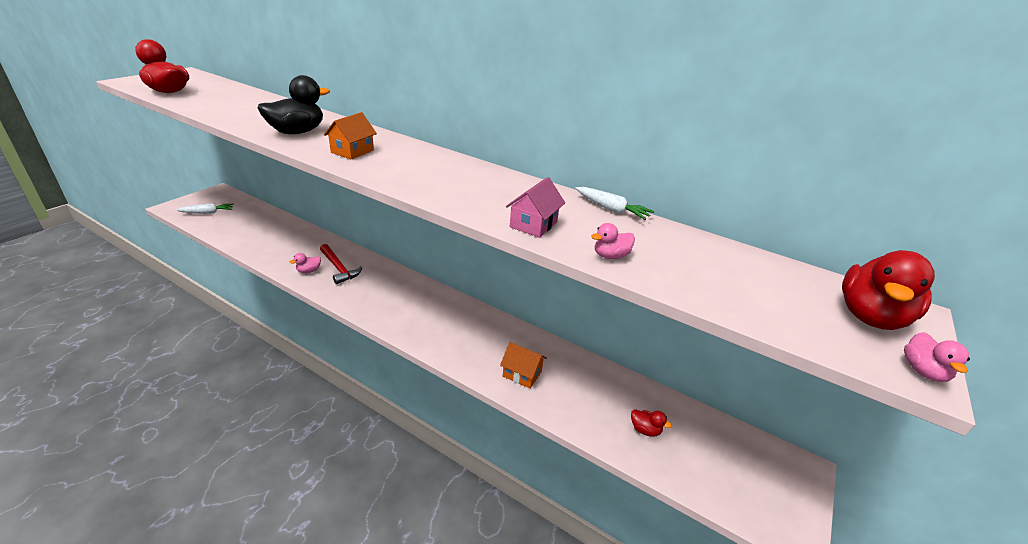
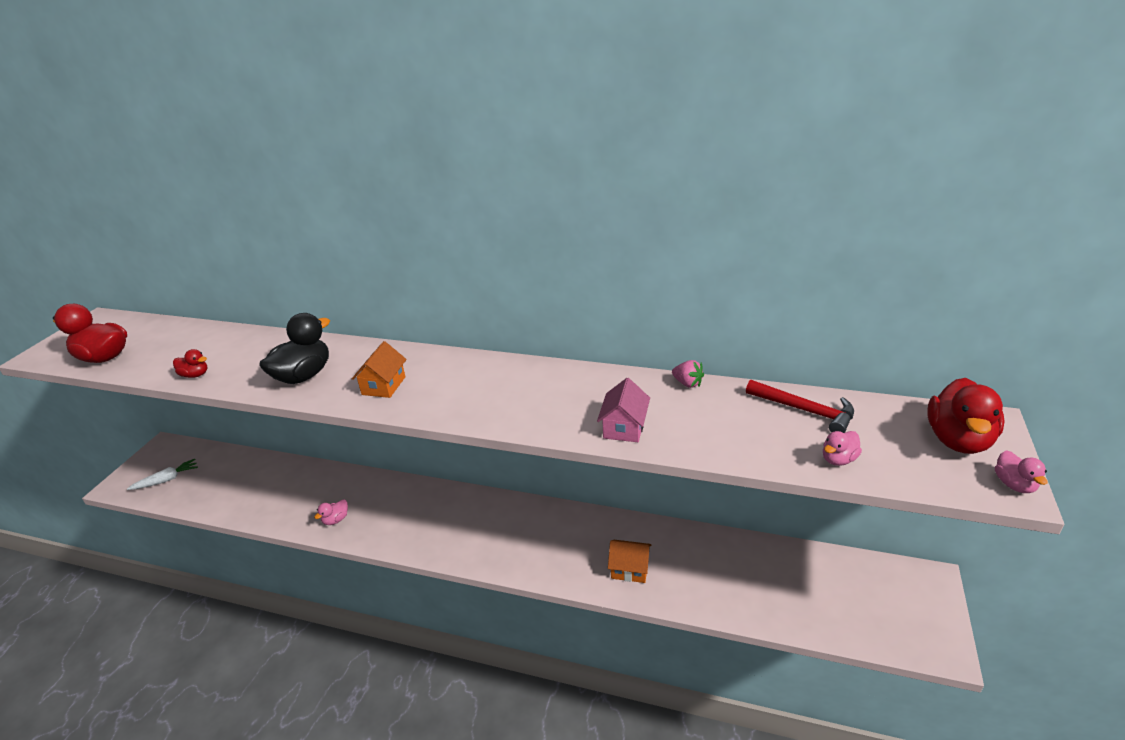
camera: 10 degrees left, 0 degrees up
(339, 268) = (369, 505): red hammer -> red hammer (805, 410)
(610, 256) = (714, 443): pink duck -> pink duck (838, 459)
(611, 209) = (687, 383): white carrot -> pink strawberry
(645, 430) = (774, 590): red duck -> red duck (195, 375)

